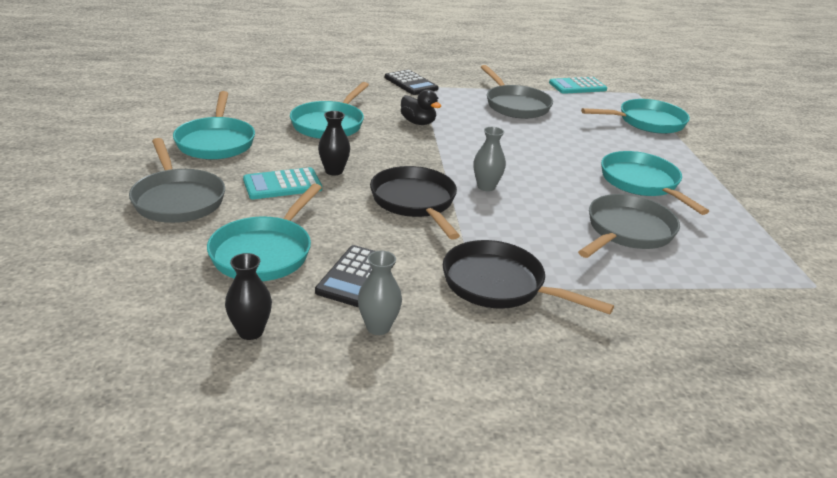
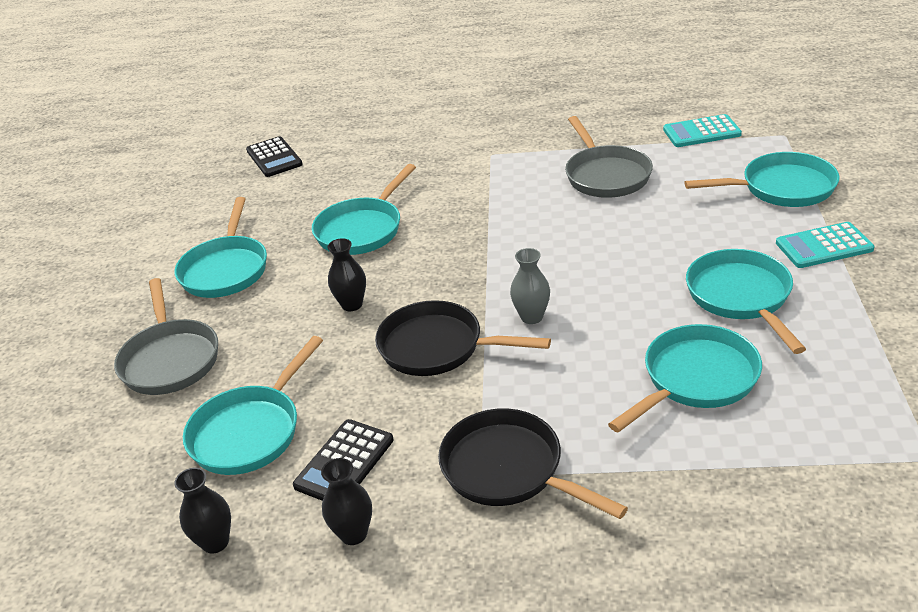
camera: 15 degrees right, 5 degrees up
(282, 184) = (288, 330): turquoise calculator -> turquoise calculator (824, 246)
(378, 327) = (353, 534): grey vase -> black vase
(411, 83) = (477, 151): black calculator -> black calculator (274, 158)
(415, 202) = (438, 347): black pan -> black pan turned 60 degrees counterclockwise
(418, 123) = (471, 217): black duck -> none
(627, 231) = (696, 379): grey pan -> turquoise pan

